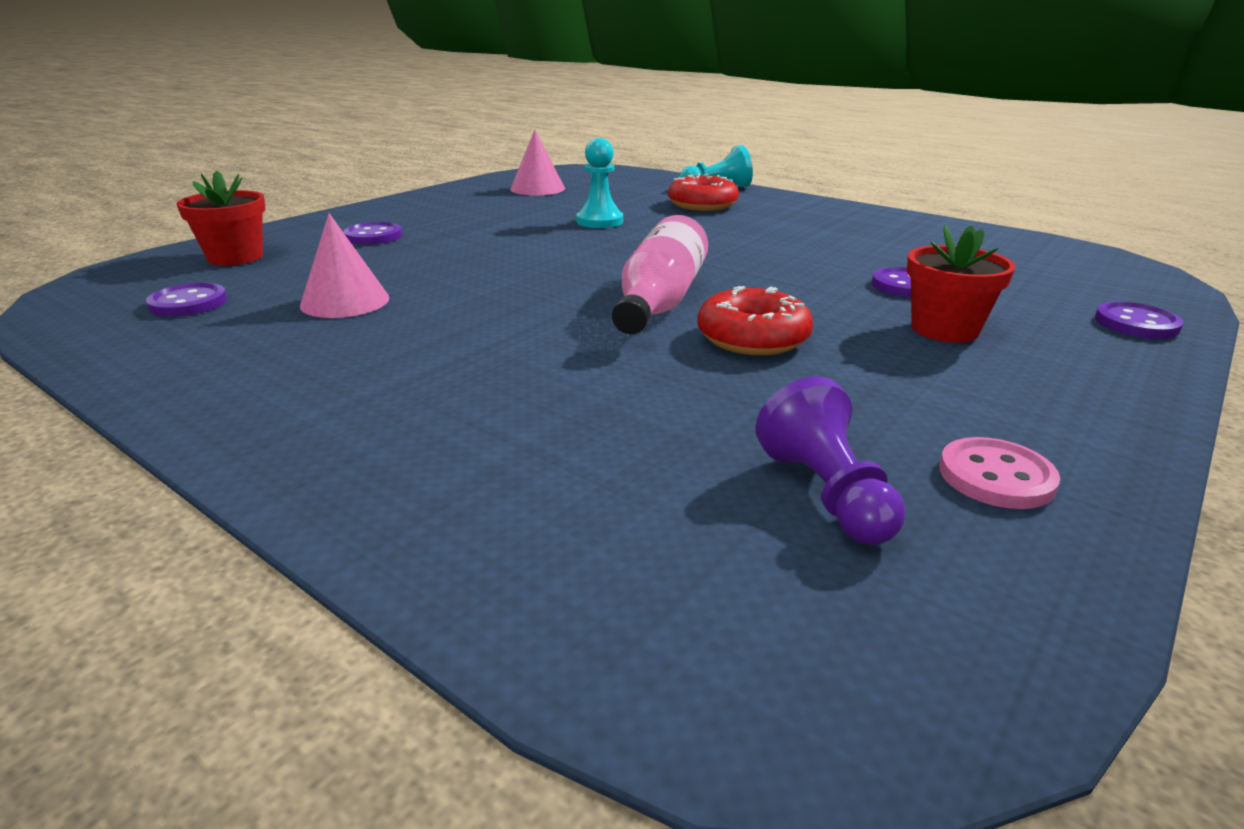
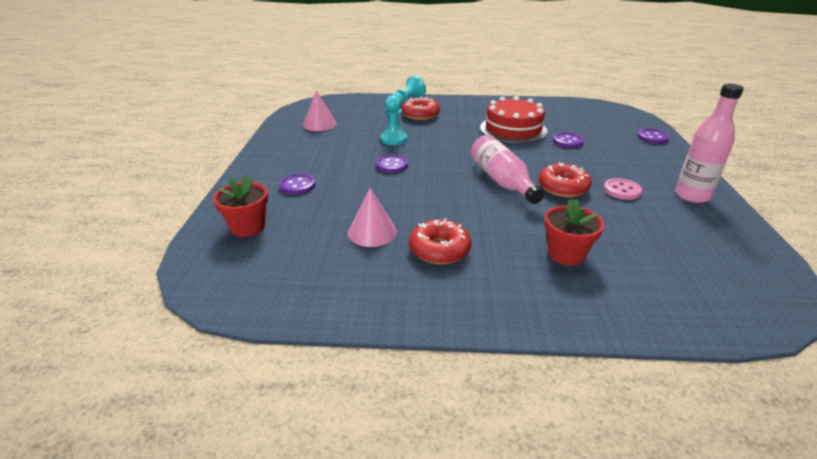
camera: 35 degrees left, 5 degrees up
(188, 303) = (292, 266): purple button -> purple button (392, 165)
(379, 346) = (439, 249): none -> red donut
(826, 494) = (680, 244): purple pawn -> none
(827, 249) = (513, 129): none -> red cake
(944, 329) = (610, 160): red flower pot -> red flower pot (566, 254)
(996, 476) = (705, 217): pink button -> pink button (622, 190)
(1039, 433) = (692, 196): none -> pink bottle

